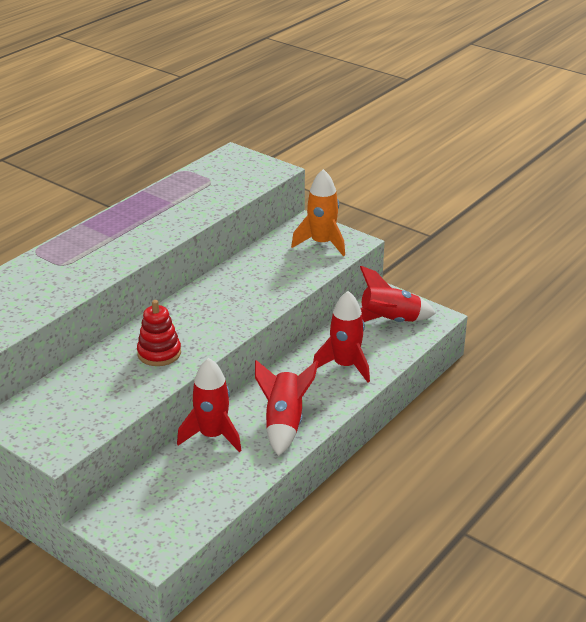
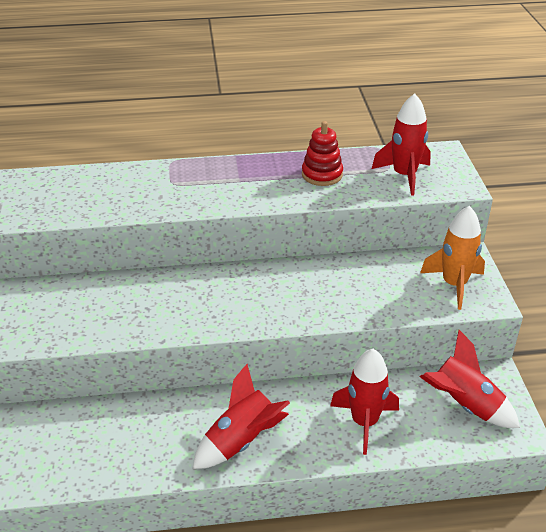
camera: 45 degrees right, 5 degrees up
(159, 353) = (183, 305): red stacking toy -> red stacking toy (322, 174)
(212, 436) = (175, 409): red rocket -> red rocket (404, 175)

